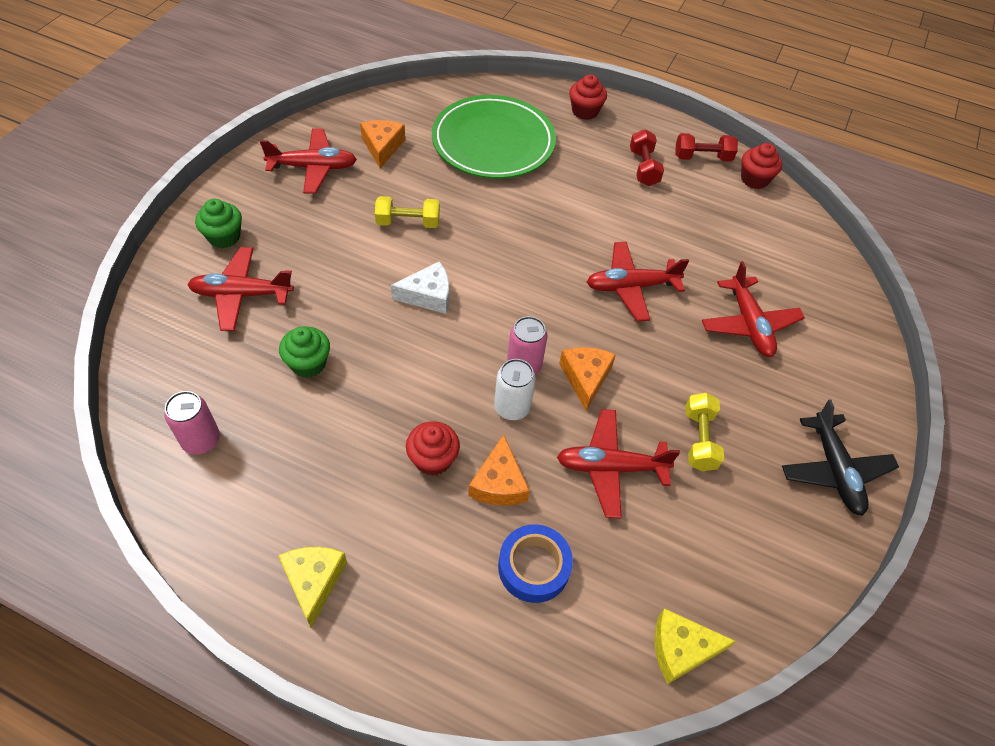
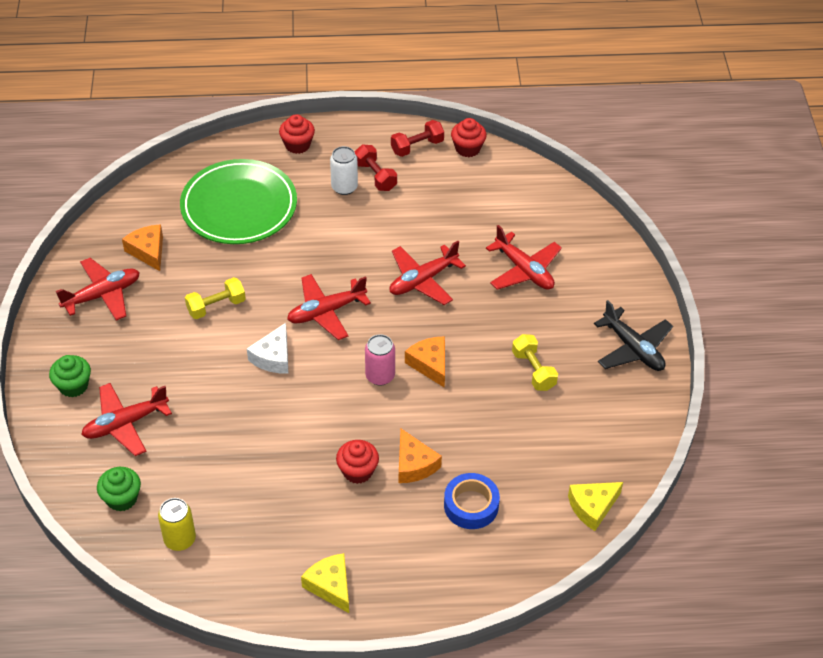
camera: 25 degrees left, 5 degrees down
(201, 440) = (180, 539): pink can -> yellow can
(308, 363) = (218, 449): green cupcake -> green cupcake (122, 498)
(428, 295) = (273, 357): white cheese -> white cheese turned 150 degrees clockwise
(512, 407) = (390, 410): white can -> white can (344, 187)
(611, 467) = (484, 417): red plane -> red plane (326, 312)

